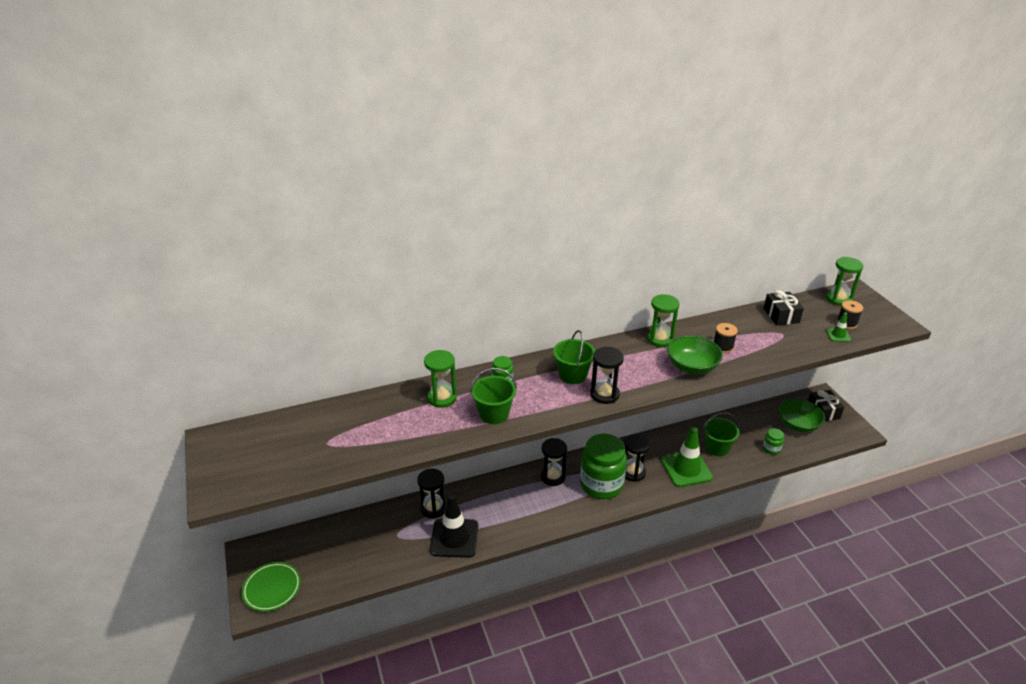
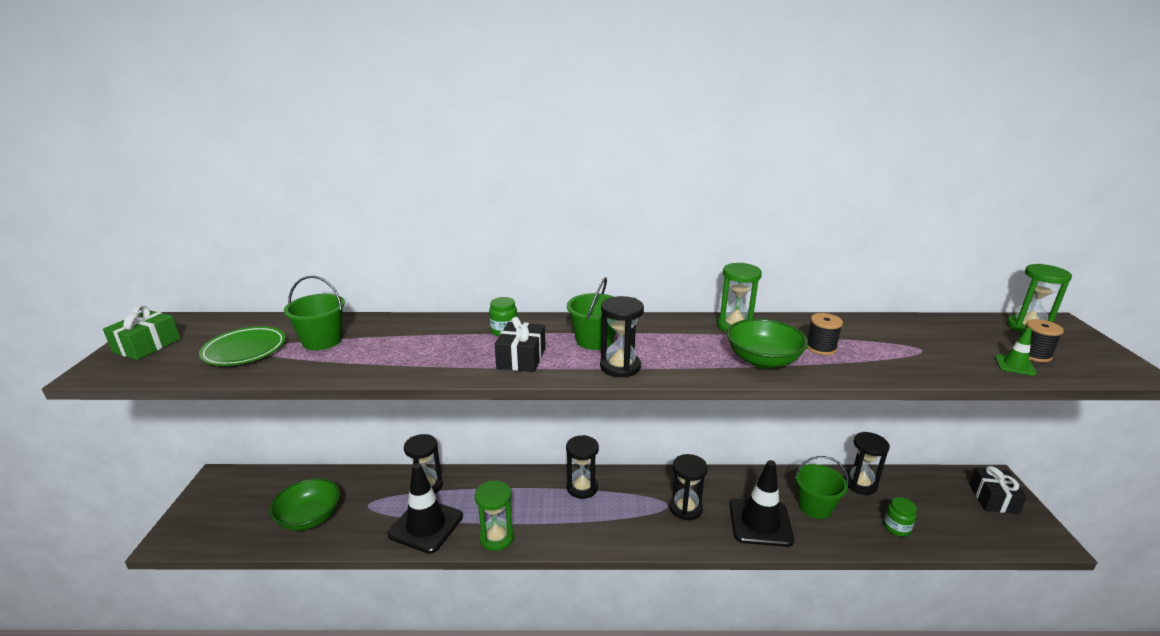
camera: 20 degrees right, 10 degrees down
(227, 463) = (147, 346): none -> green gift
(272, 588) = (204, 523): green plate -> green plate (245, 350)
(442, 398) = (422, 333): green hourglass -> green hourglass (496, 537)
(494, 414) = (465, 359): green bucket -> green bucket (322, 341)
(601, 484) = (637, 512): green jar -> none
(686, 469) = (760, 522): green traffic cone -> black traffic cone
(740, 422) = (860, 484): none -> black hourglass
(781, 315) = (926, 330): black gift -> black gift (521, 358)
(797, 424) = (947, 506): green bowl -> green bowl (309, 518)

